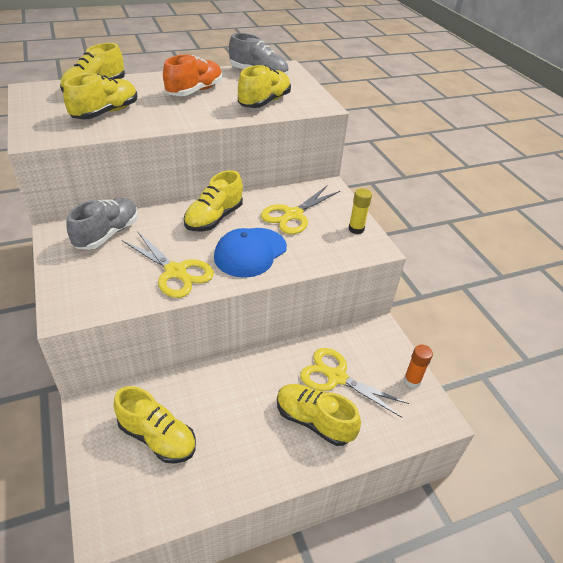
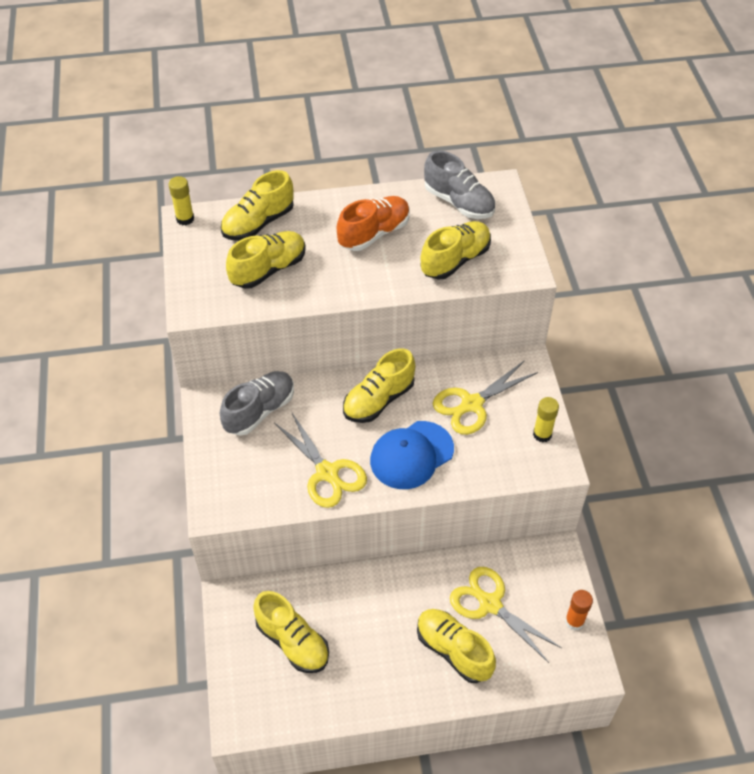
camera: 15 degrees right, 10 degrees up
(29, 89) = (185, 219): none -> yellow glue stick

